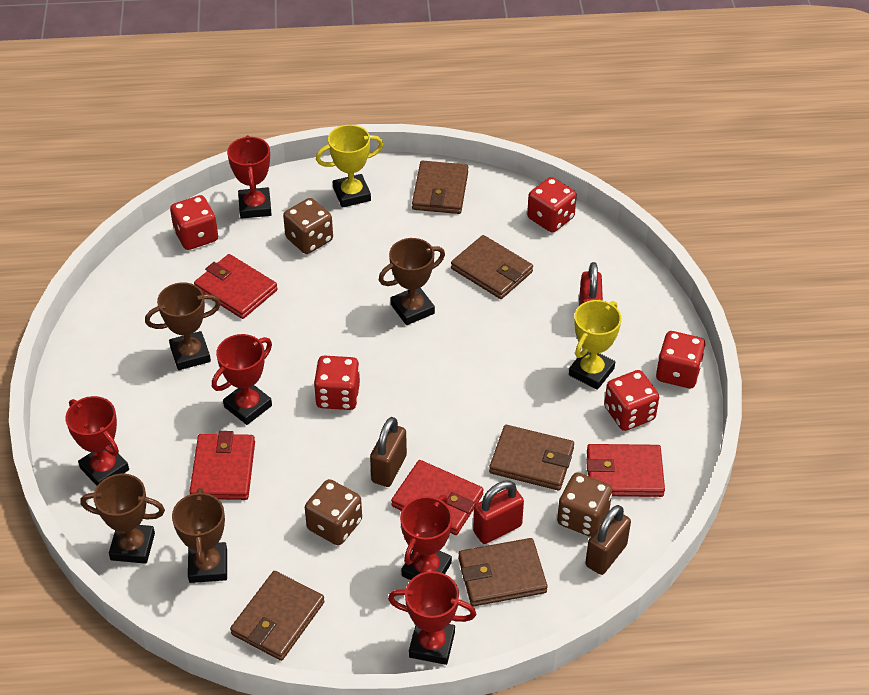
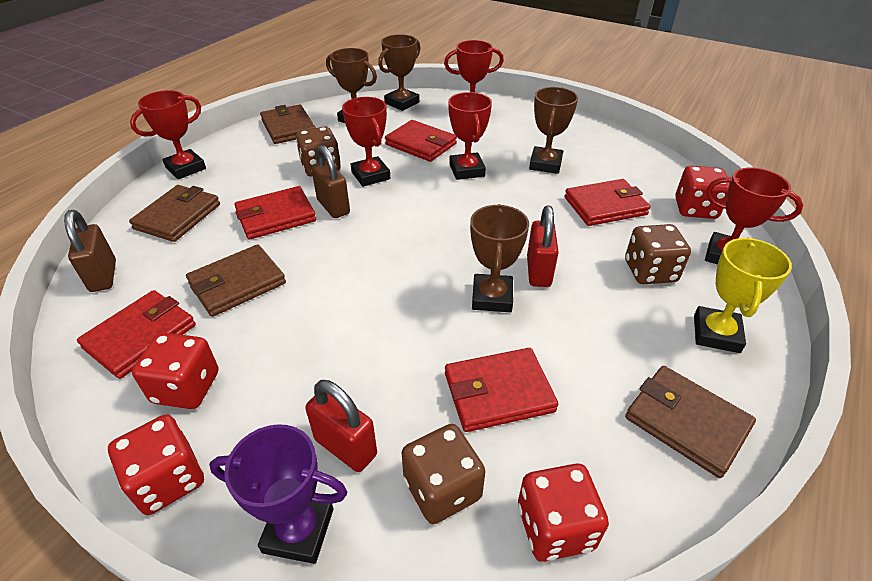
camera: 125 degrees right, 5 degrees down
(338, 396) = (431, 211): red dice -> none
(426, 569) = (234, 188): red trophy -> red trophy (370, 175)
(491, 270) = (498, 392): brown wallet -> red wallet
(497, 529) = (212, 233): red padlock -> red padlock (538, 272)
(582, 517) = (149, 283): brown dice -> brown dice (442, 488)
(591, 372) = (269, 391): yellow trophy -> none
(644, 304) = (298, 530): none -> purple trophy

